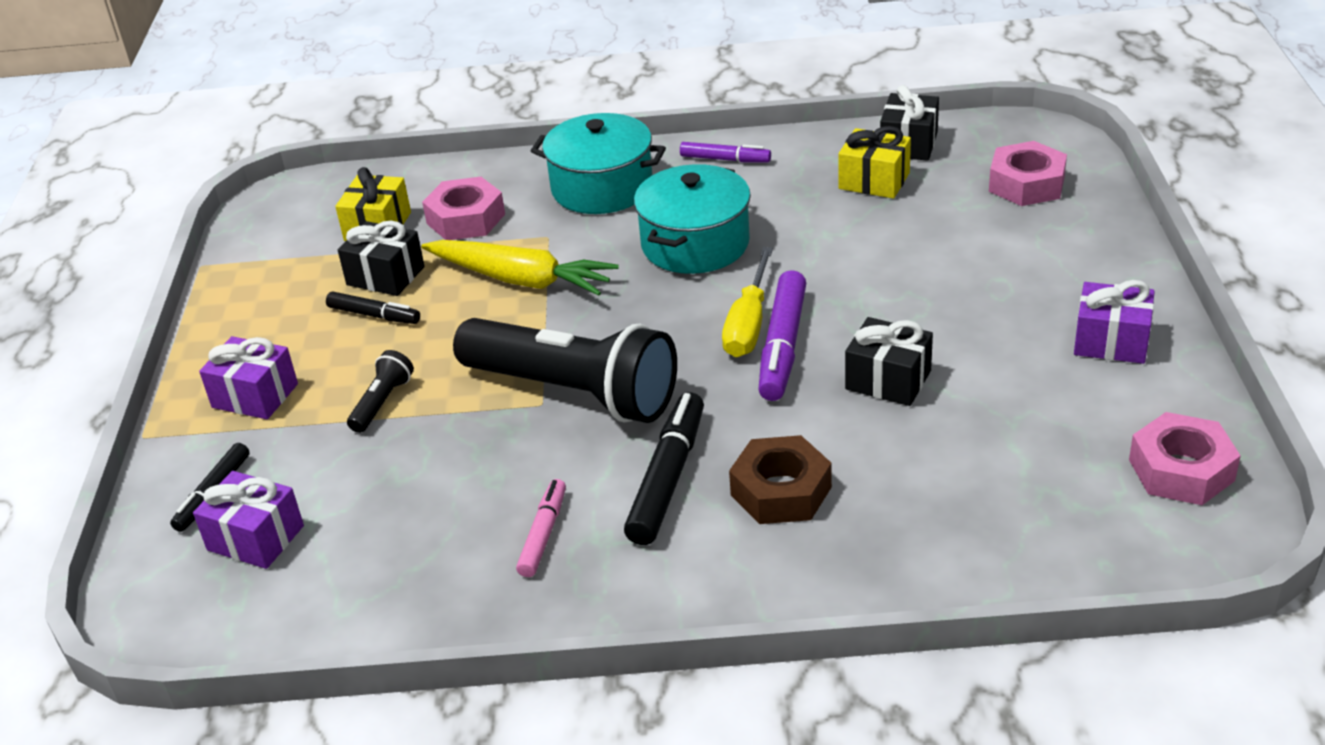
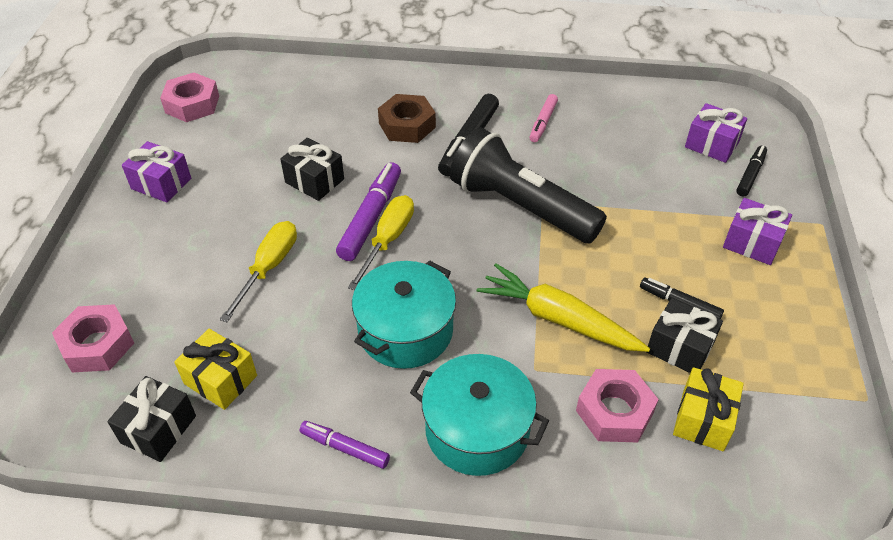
camera: 175 degrees left, 10 degrees up
(382, 402) = (655, 221): black flashlight -> none
(886, 273) = (268, 268): none -> yellow screwdriver

